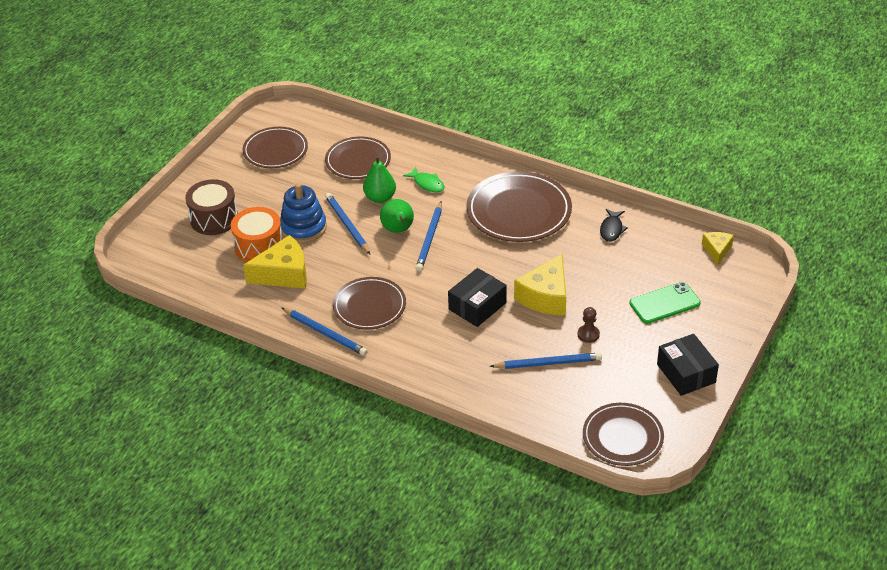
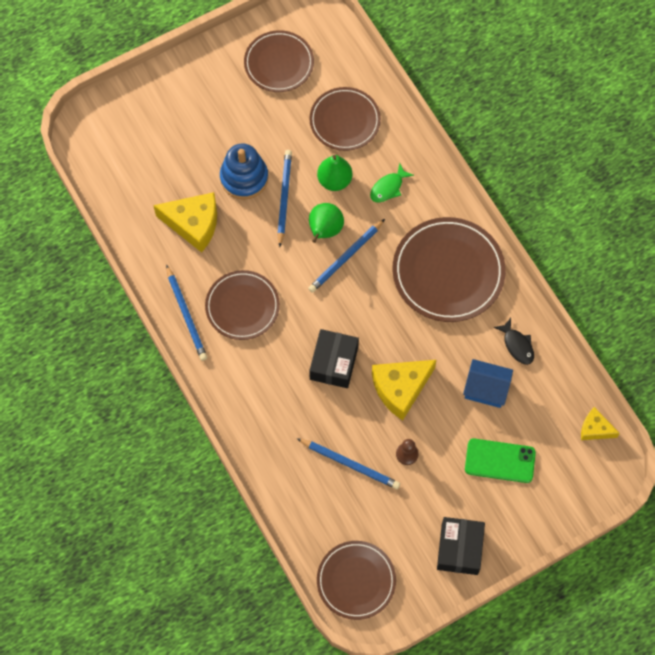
camera: 30 degrees right, 25 degrees up
(214, 219) = (174, 120): brown drum -> none
(259, 247) = (192, 179): orange drum -> none
(427, 184) = (388, 187): green fish -> green fish turned 60 degrees clockwise
(477, 306) = (334, 363): black box -> black box turned 60 degrees counterclockwise
(612, 229) = (517, 345): black fish -> black fish turned 75 degrees counterclockwise
(612, 266) = (486, 389): none -> blue house
(717, 250) = (595, 429): yellow cheese -> yellow cheese turned 105 degrees counterclockwise

